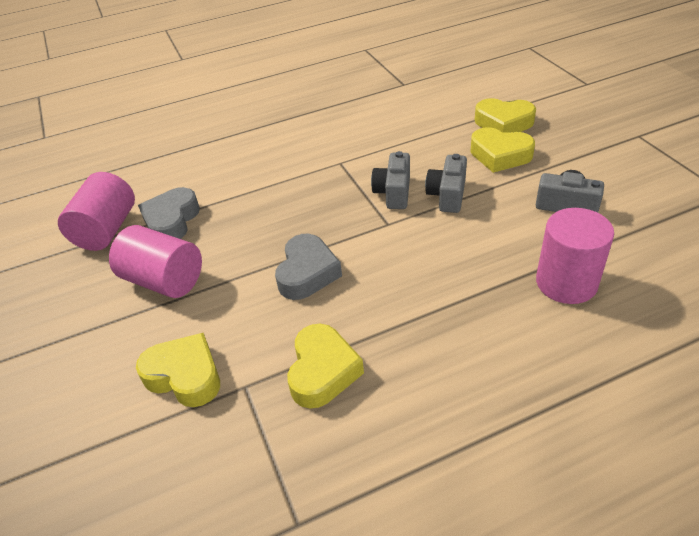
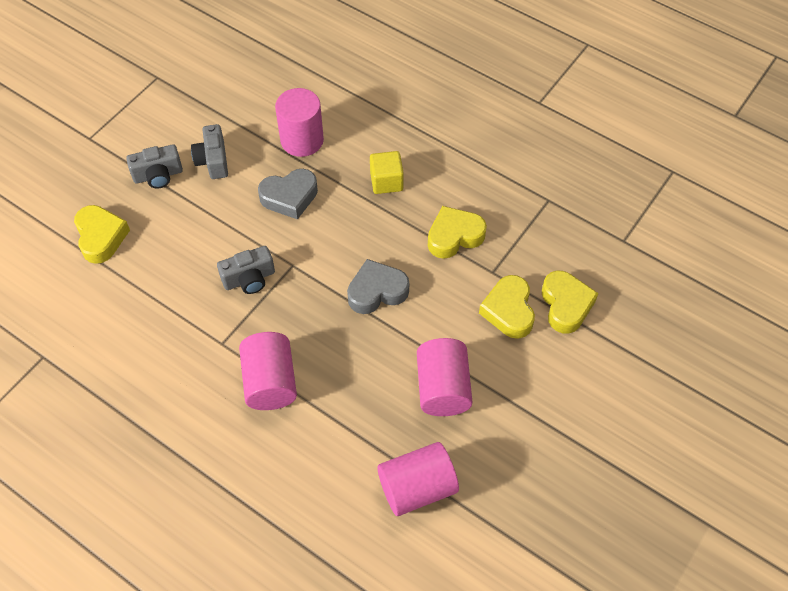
camera: 125 degrees left, 15 degrees up
(172, 221) = (375, 437): grey heart -> grey heart (289, 197)
(280, 178) = (270, 382): none -> pink cylinder
(447, 195) = (235, 239): grey camera -> grey camera (158, 175)
(452, 338) = (386, 181): none -> yellow cube
(500, 155) = (159, 223): yellow heart -> yellow heart (566, 305)

